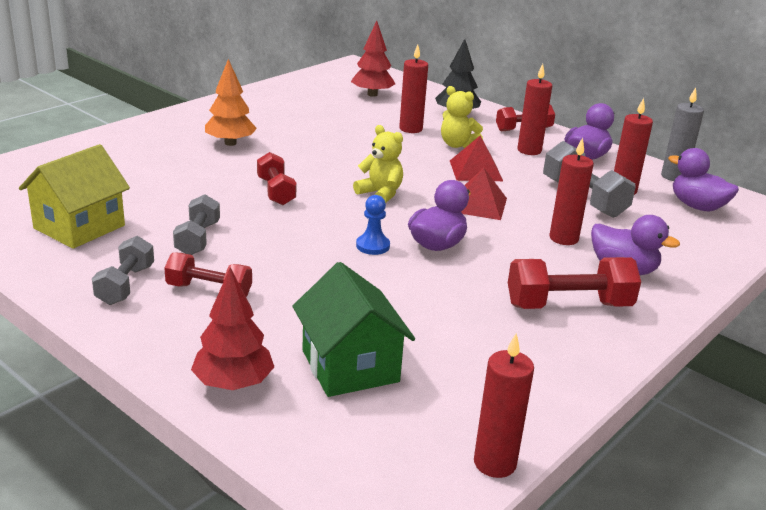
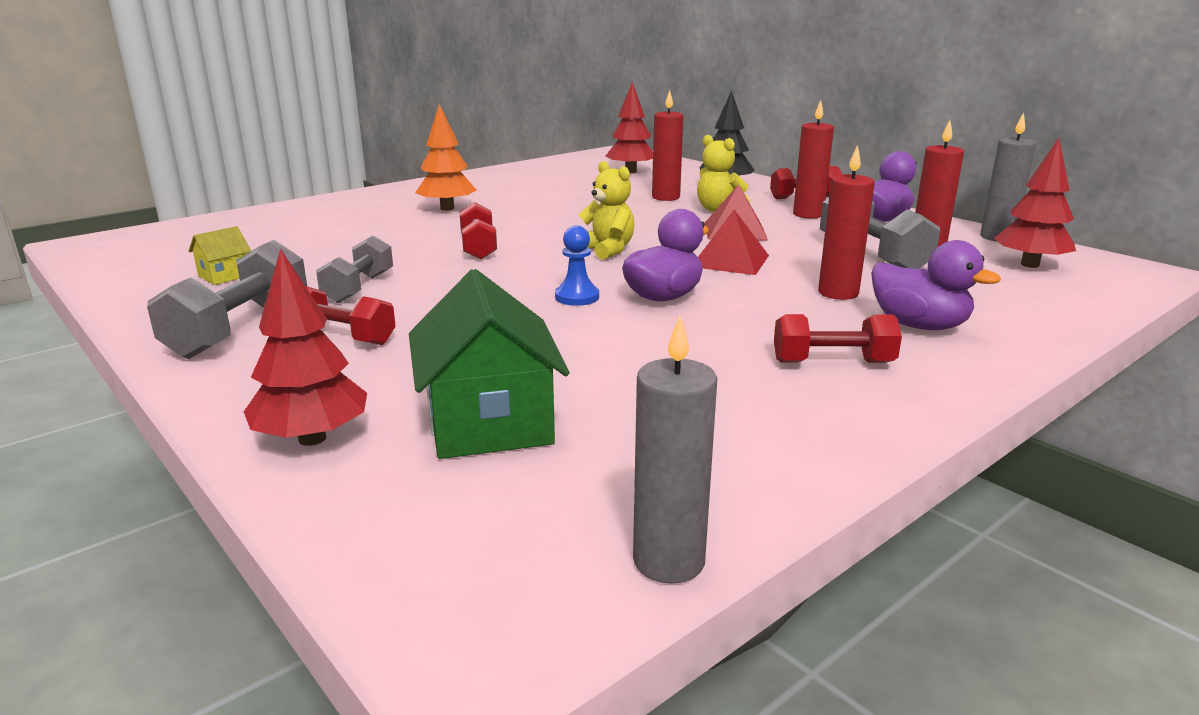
camera: 10 degrees right, 5 degrees down
(79, 227) = (225, 276): yellow house -> yellow house, size x0.49
(125, 285) = (240, 329): grey dumbbell -> grey dumbbell, size x1.51
(495, 463) = (669, 561): red candle -> grey candle
(568, 305) = (833, 362): red dumbbell -> red dumbbell, size x0.66
(697, 206) = (1030, 265): purple duck -> red tree

